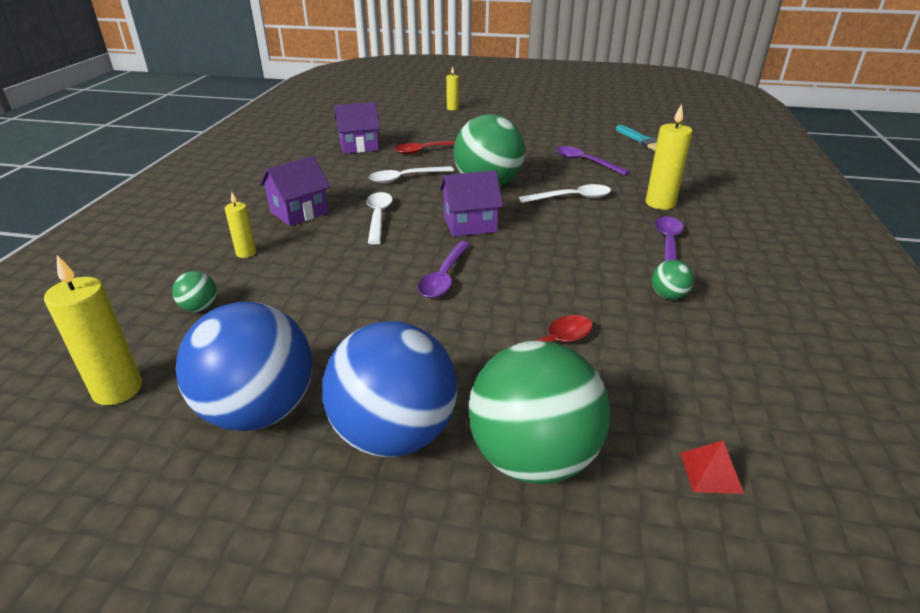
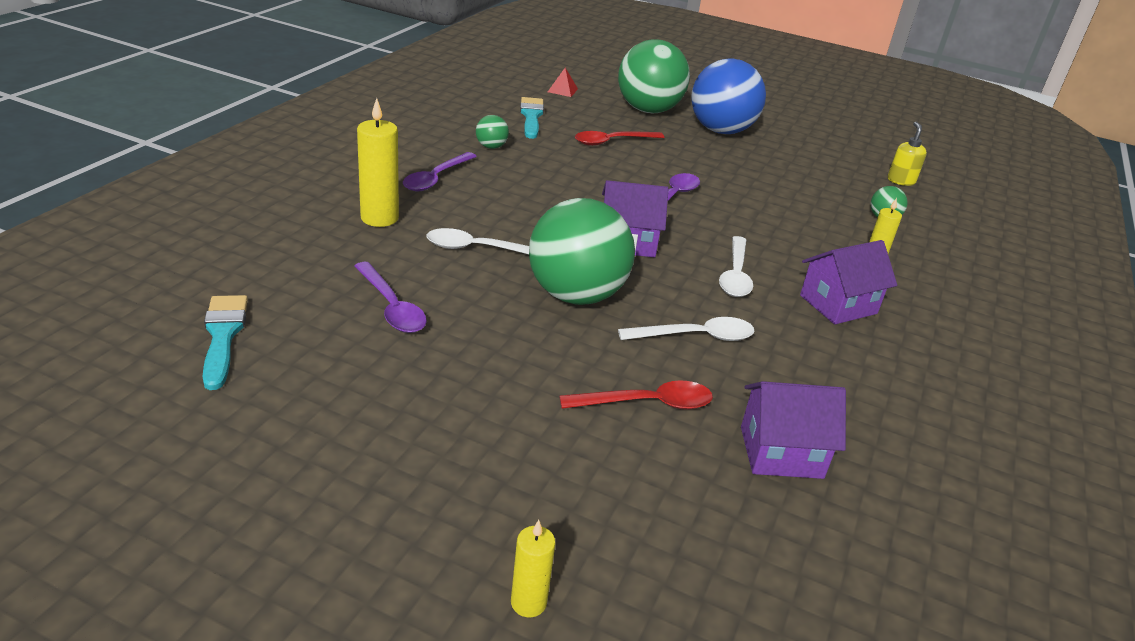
camera: 170 degrees left, 0 degrees up
(117, 390) = (901, 181): yellow candle -> yellow soap dispenser
(259, 411) = (802, 154): blue ball -> none
(683, 369) = (531, 117): none -> turquoise brush

